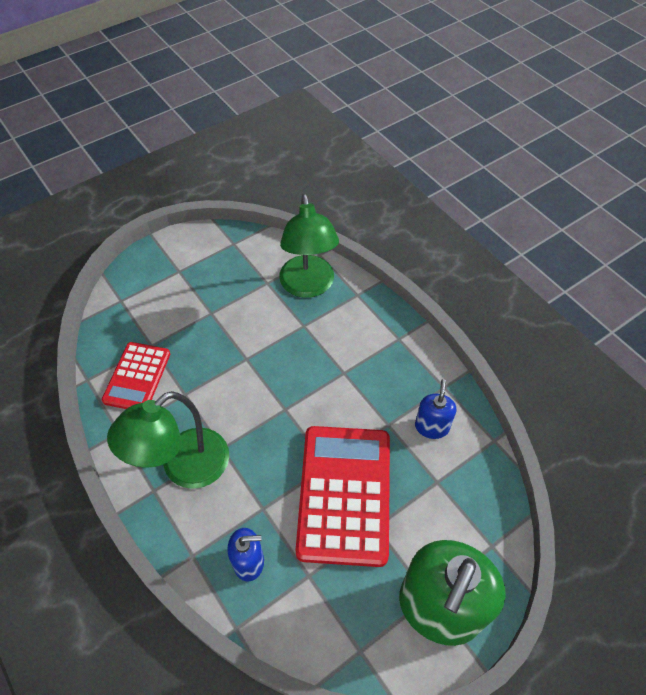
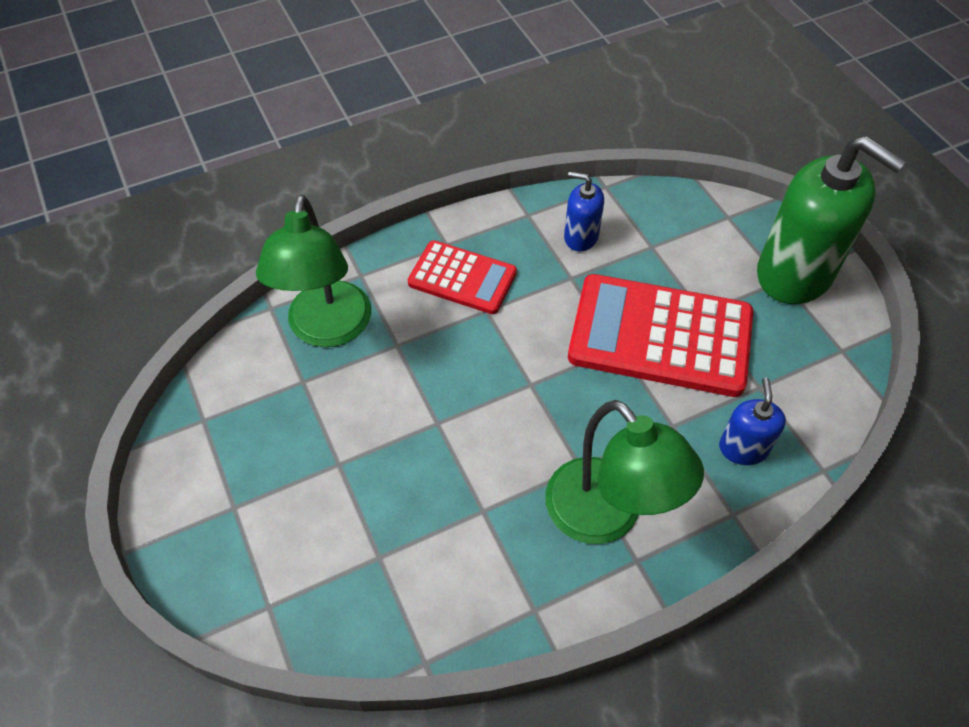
camera: 80 degrees left, 0 degrees up
(137, 377) = (438, 579): red calculator -> red calculator (462, 278)
(308, 286) = (327, 329): green lamp -> green lamp turned 90 degrees clockwise

